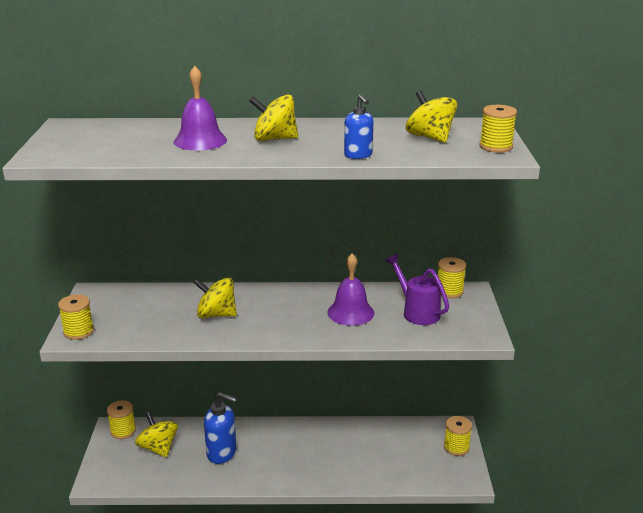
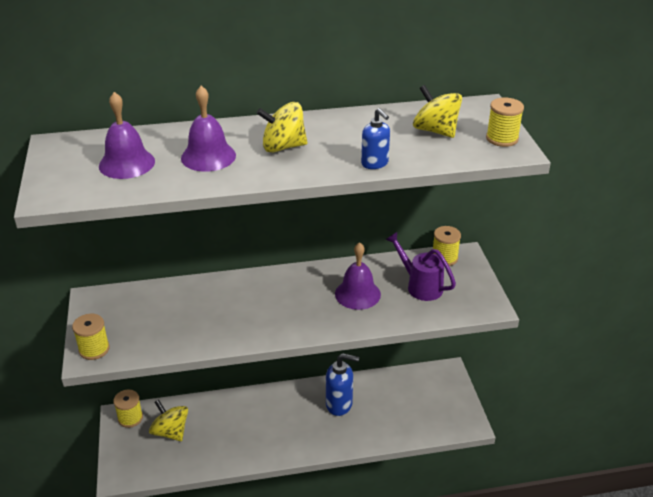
camera: 10 degrees left, 10 degrees up
(122, 140) = (127, 163): none -> purple bell
(216, 314) = (227, 312): yellow spinning top -> none
(222, 453) = (235, 429): blue soap dispenser -> blue soap dispenser (339, 404)
(456, 447) = (452, 392): yellow spool -> none

